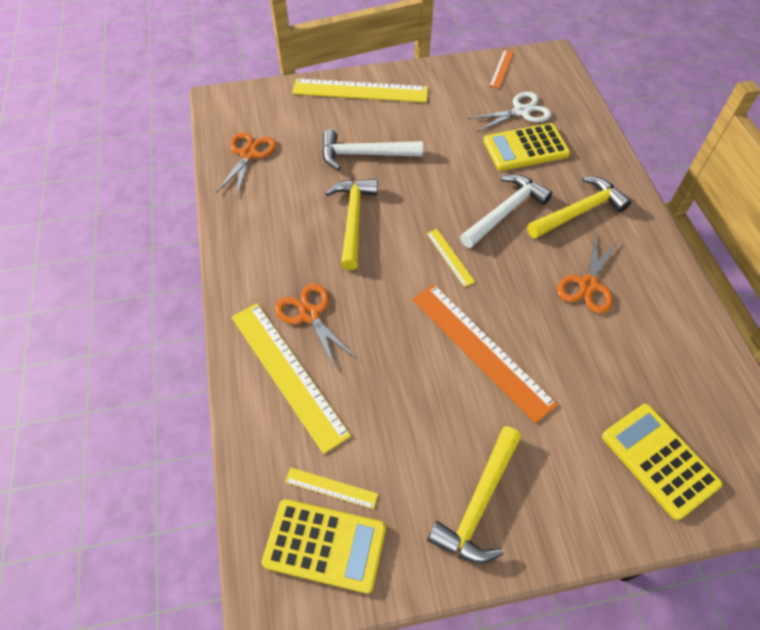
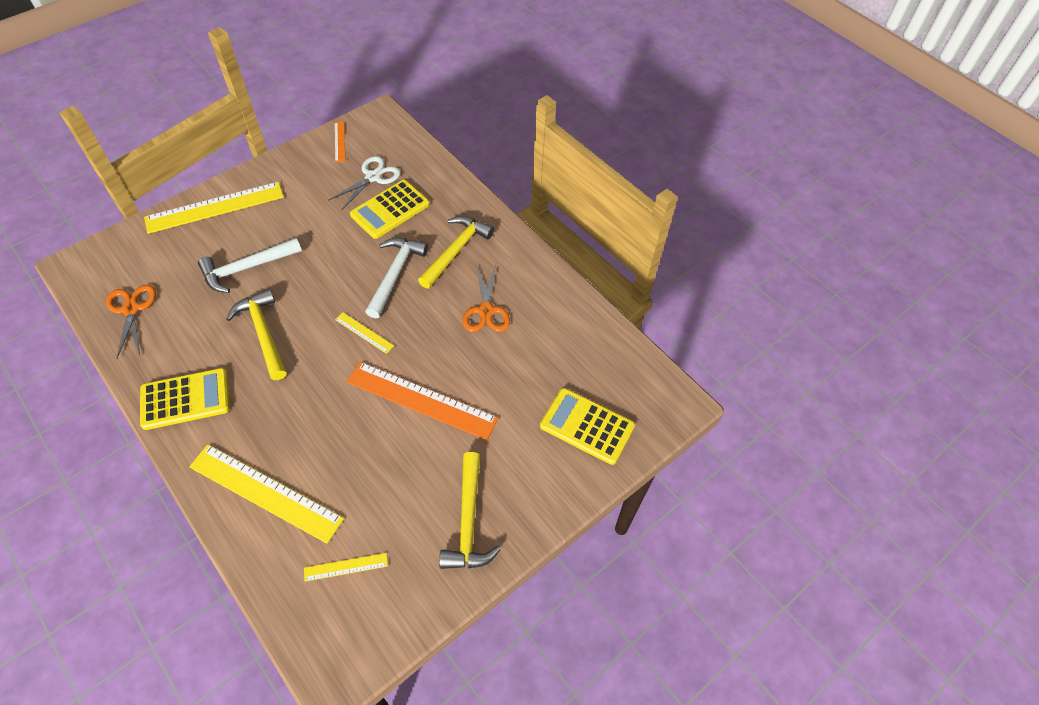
camera: 30 degrees left, 0 degrees up
(310, 314) = (262, 433): orange scissors -> none
(325, 545) = (360, 613): yellow calculator -> yellow calculator (185, 399)

